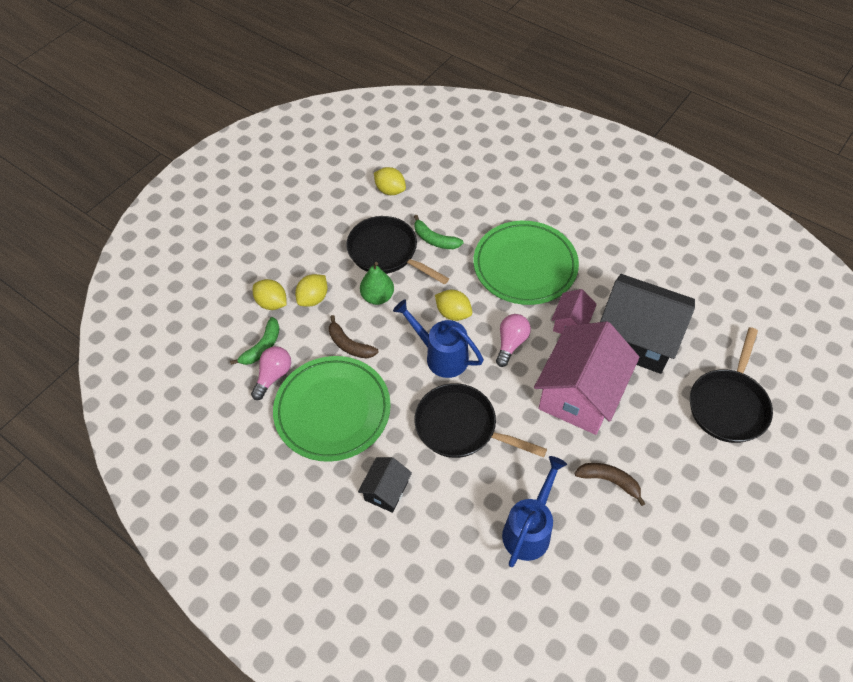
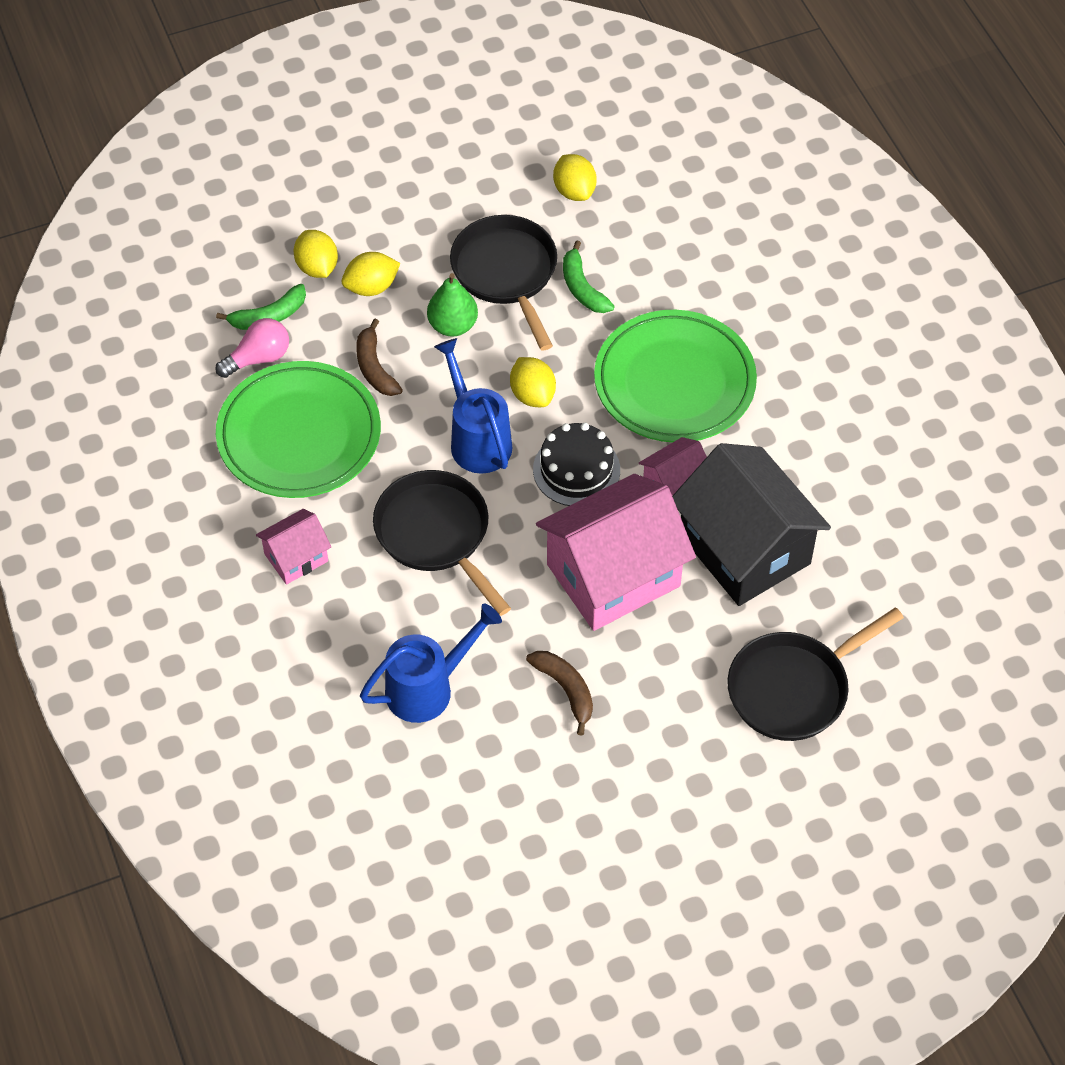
camera: 30 degrees right, 0 degrees up
(386, 491) = (296, 557): black house -> pink house
(511, 343) = (576, 469): pink light bulb -> black cake

